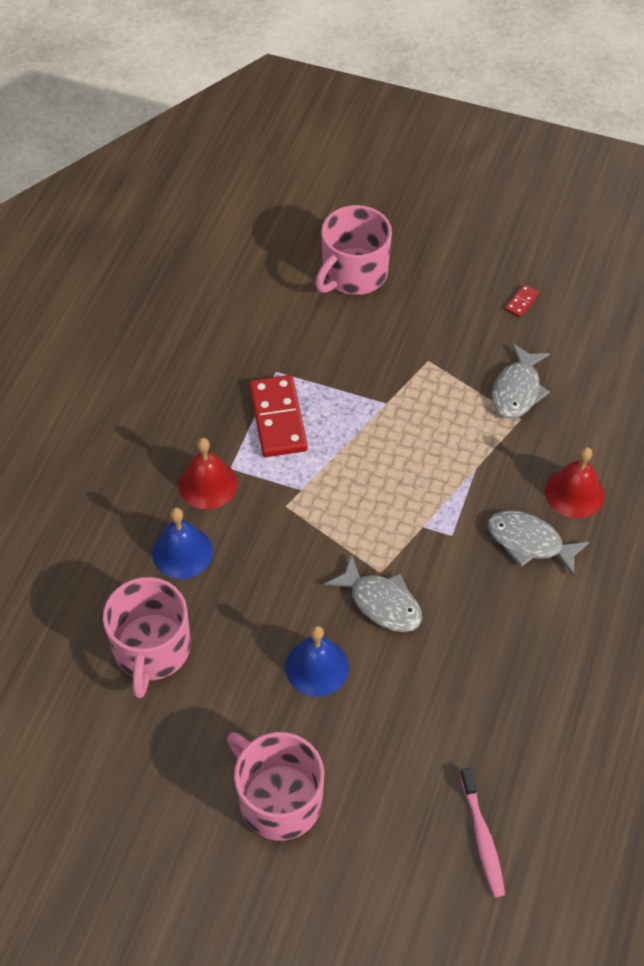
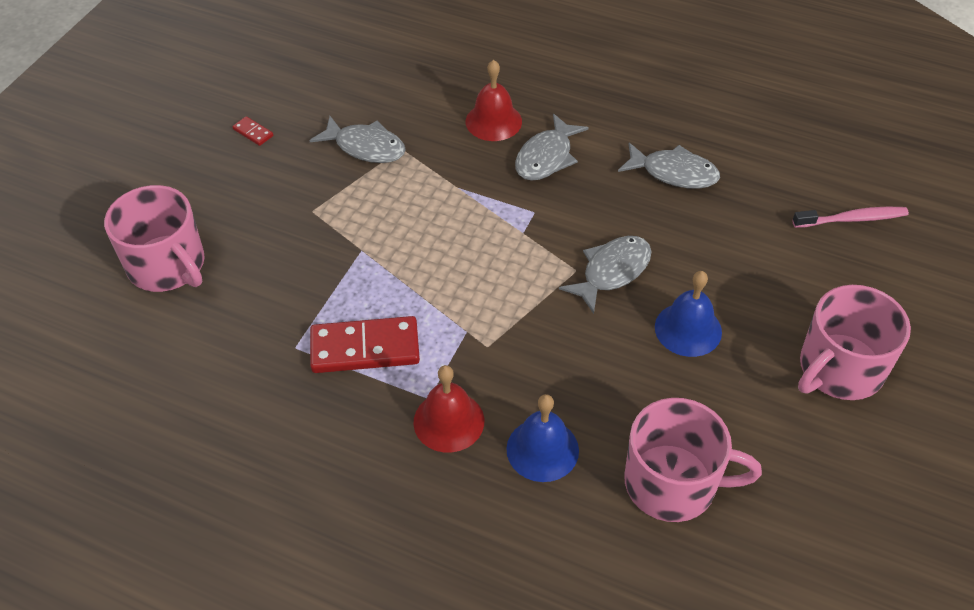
camera: 85 degrees left, 5 degrees down
(525, 661) = (674, 173): none -> grey fish

